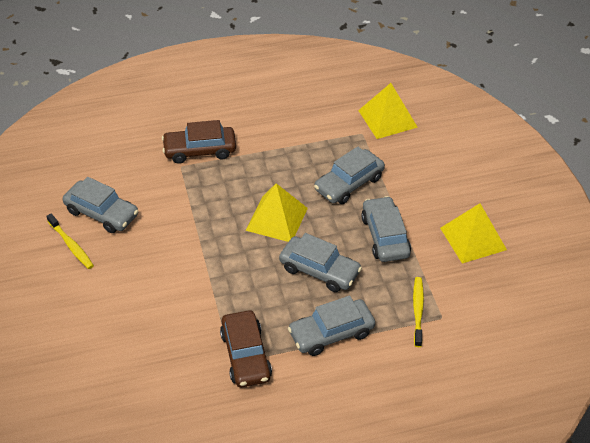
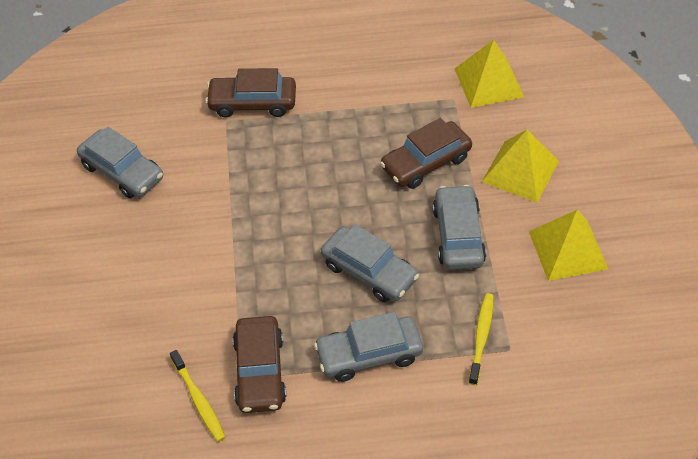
camera: 10 degrees right, 5 degrees up
(71, 245) = (79, 208): yellow toothbrush -> yellow toothbrush (198, 400)
(276, 219) = (329, 199): yellow pyramid -> yellow pyramid (520, 171)
(349, 183) = (425, 162): grey car -> brown car

